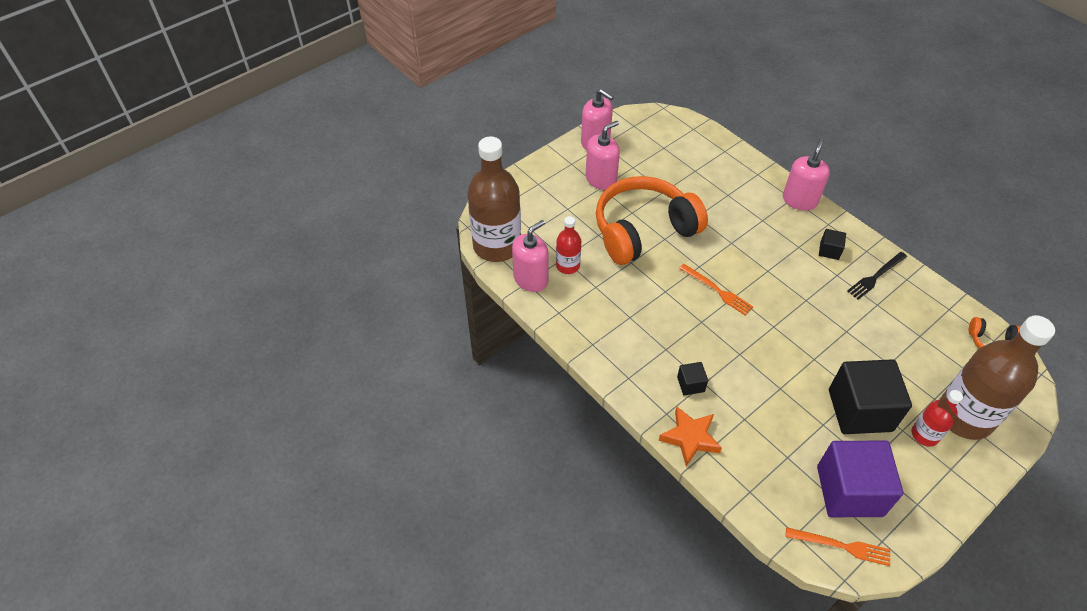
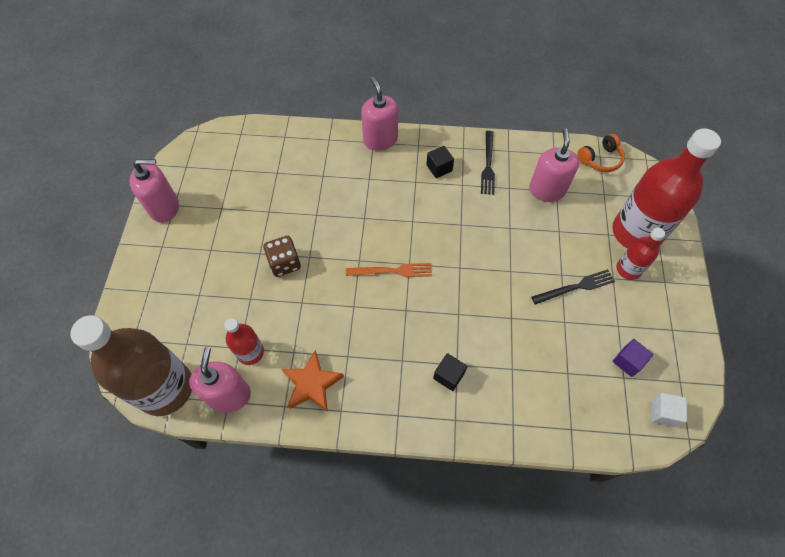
camera: 45 degrees left, 10 degrees up
(601, 179) = (203, 242): pink soap dispenser -> pink soap dispenser (547, 190)
(643, 230) = (284, 263): orange headphones -> brown dice
(690, 438) = (491, 425): orange star -> orange star (312, 384)
(841, 546) = (663, 412): orange fork -> white cube
(849, 491) = (628, 361): purple cube -> purple cube, size x0.44
(860, 410) = (575, 287): black cube -> black fork
(964, 416) = (636, 232): brown bottle -> red bottle

